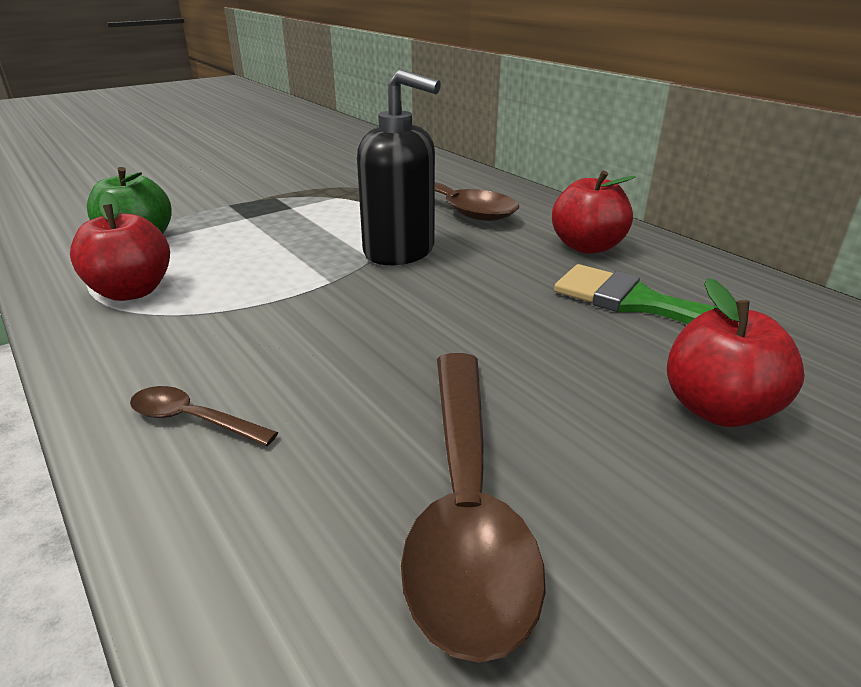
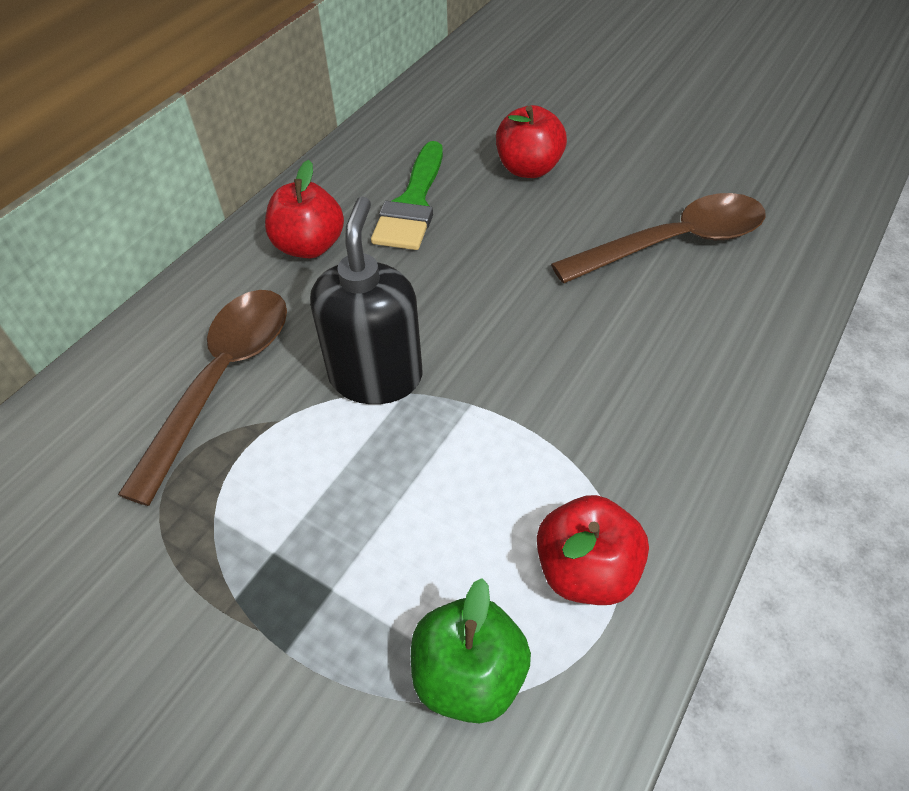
camera: 110 degrees left, 20 degrees up
(193, 420) = (707, 387): brown spoon -> none

